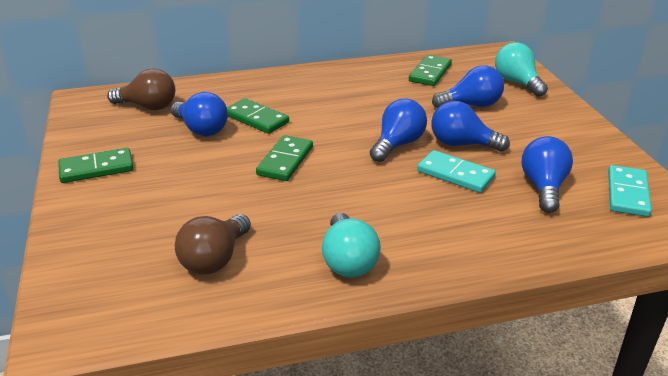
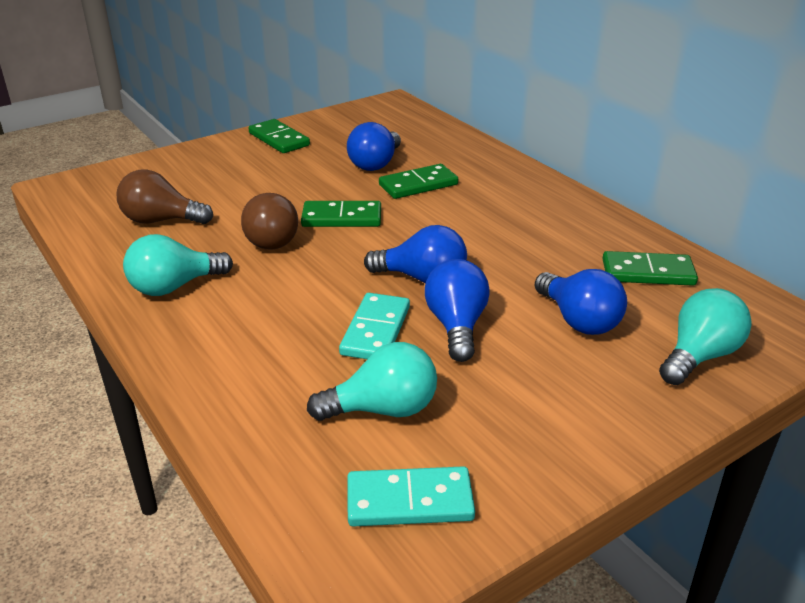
camera: 70 degrees right, 0 degrees up
(148, 107) = (401, 131): brown light bulb -> brown light bulb (272, 239)
(256, 119) = (418, 185): green domino -> green domino turned 45 degrees clockwise
(543, 187) = (383, 409): blue light bulb -> turquoise light bulb

